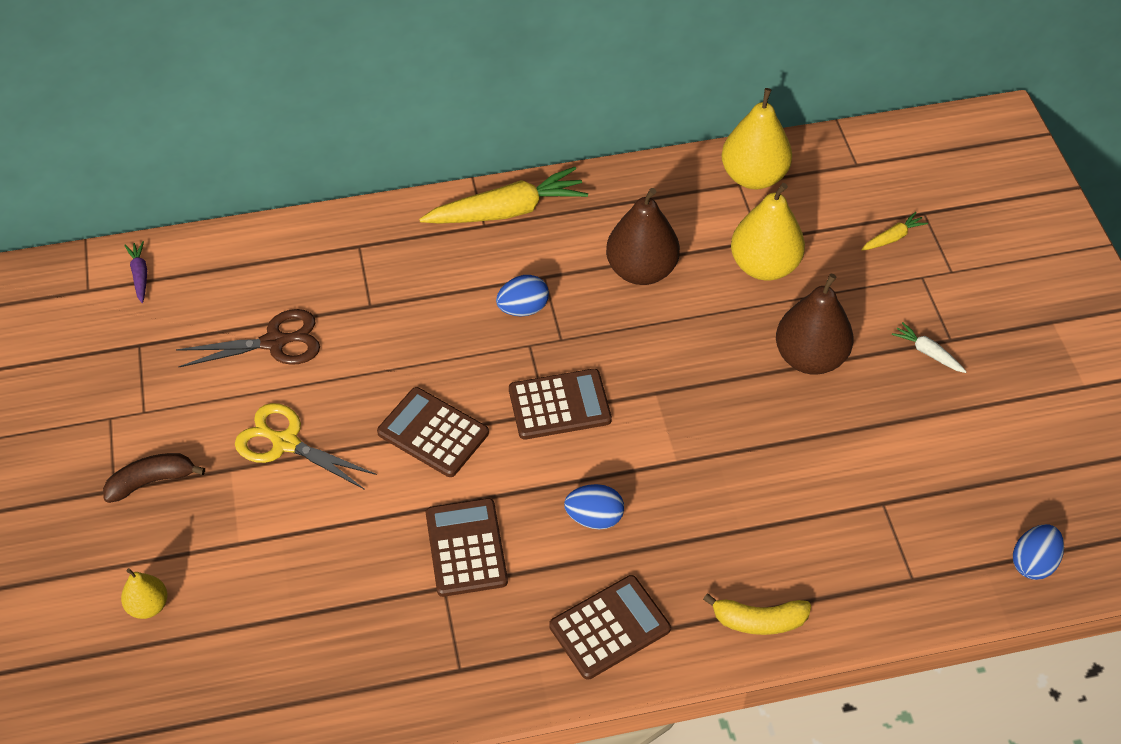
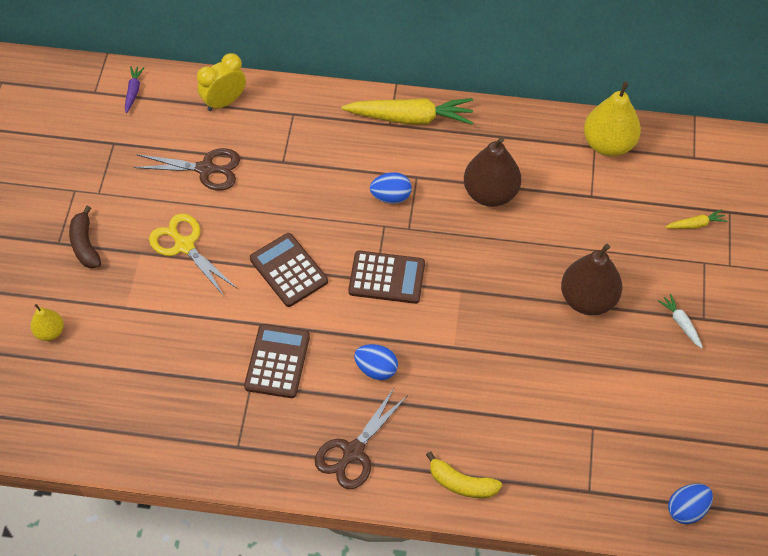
camera: 20 degrees right, 5 degrees up
(152, 481) = (85, 244): brown banana -> brown banana turned 105 degrees counterclockwise
(265, 255) = (224, 102): none -> yellow clock
(609, 627) = (353, 452): brown calculator -> brown scissors
(764, 266) = (585, 217): yellow pear -> none

